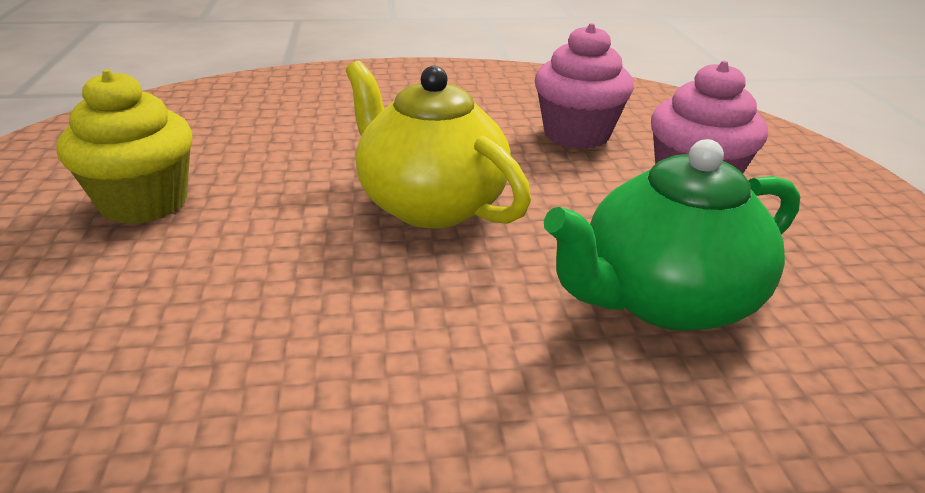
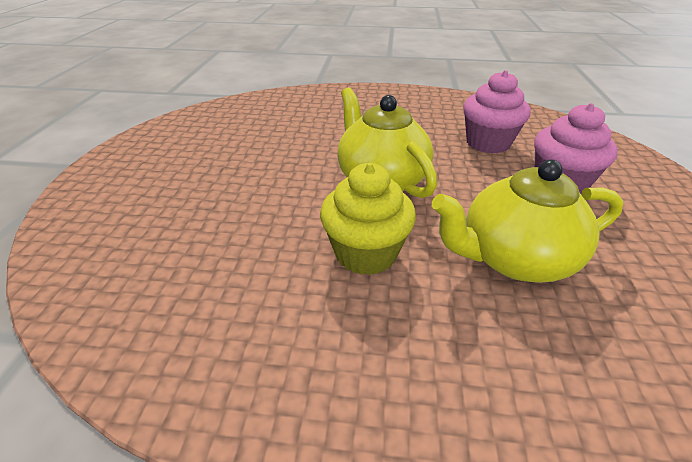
camera: 15 degrees right, 5 degrees up
(144, 202) = (221, 162): yellow cupcake -> yellow cupcake (366, 253)
(663, 299) = (514, 259): green teapot -> yellow teapot

